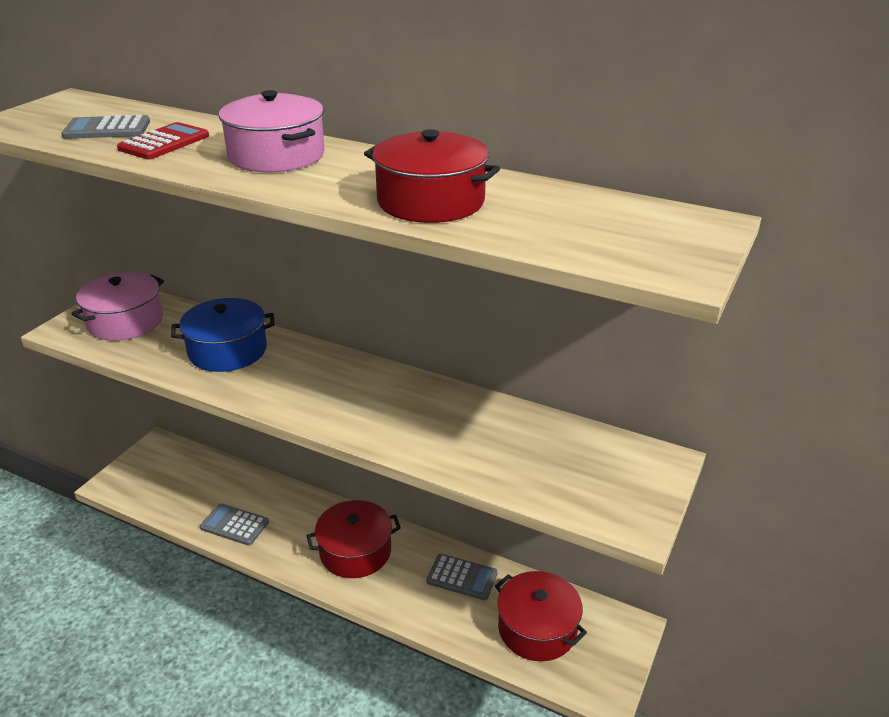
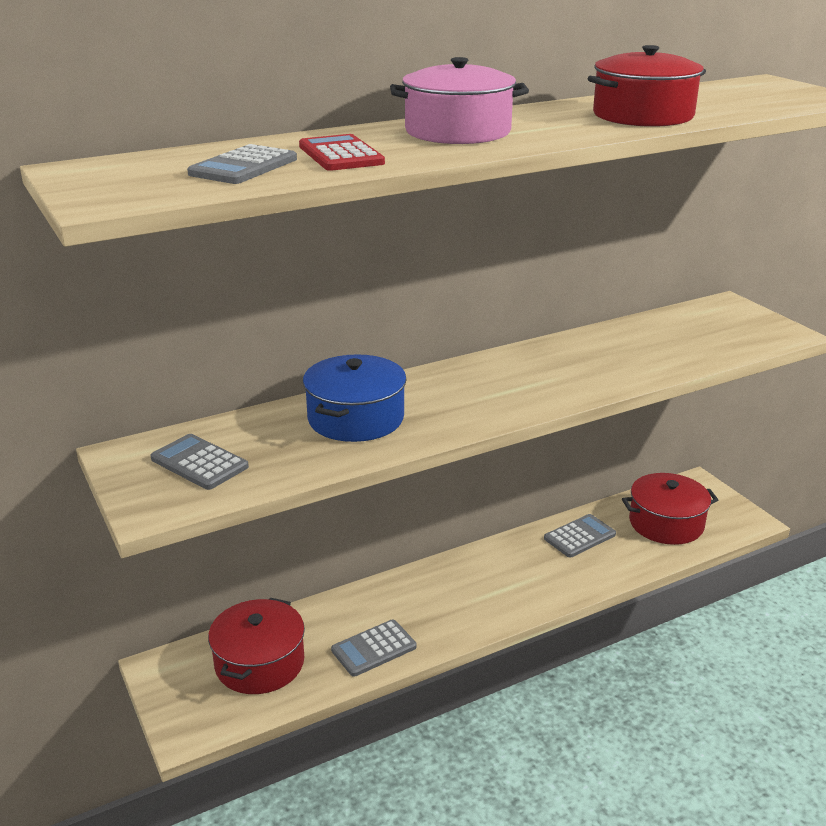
camera: 55 degrees left, 5 degrees down
(125, 322) = (199, 463): pink pot -> grey calculator
(355, 551) = (492, 582): red pot -> red pot (259, 663)

